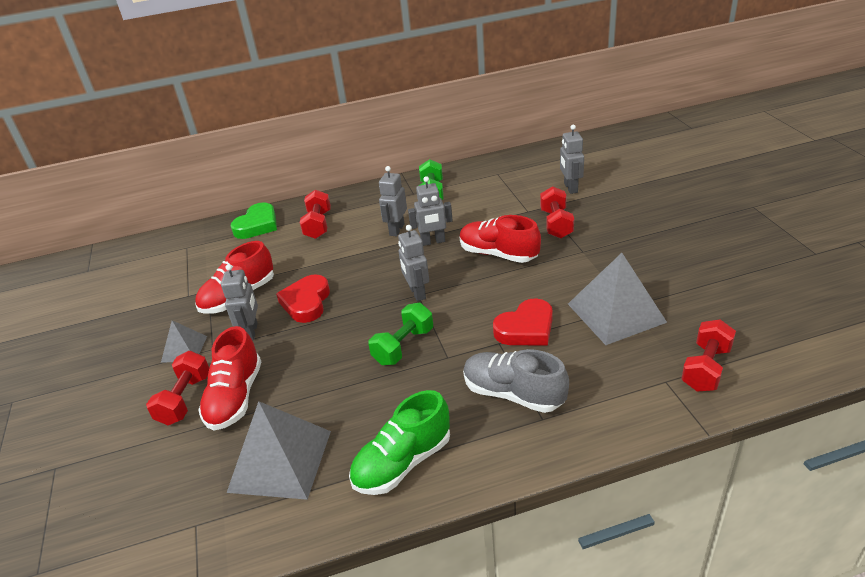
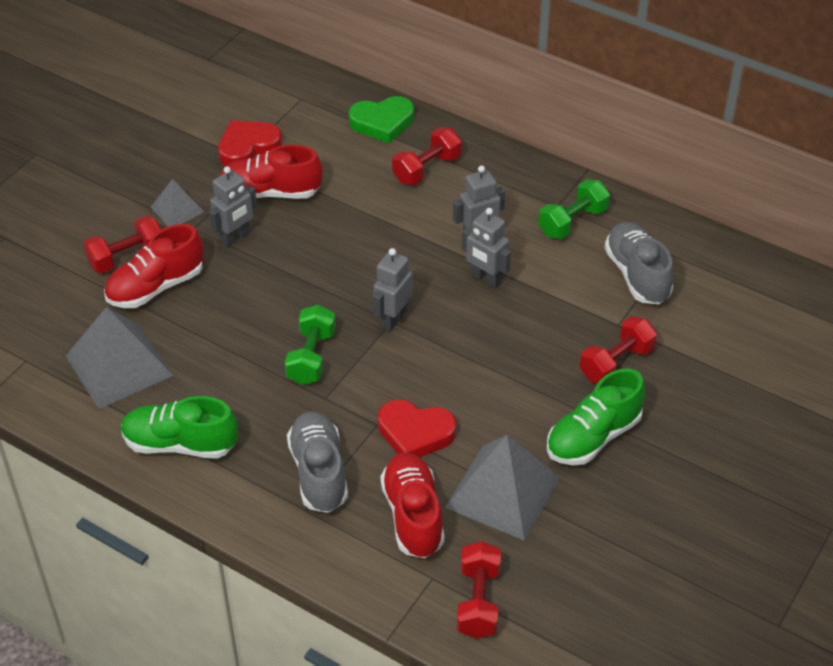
camera: 45 degrees right, 10 degrees up
(306, 302) = (306, 247): red heart -> red heart (248, 147)
(403, 346) = (311, 357): green dumbbell -> green dumbbell turned 75 degrees counterclockwise
(498, 254) = (514, 345): red shoe -> red shoe (413, 515)
(499, 190) = (637, 275): none -> grey shoe
(570, 188) = (704, 337): grey robot -> none
(605, 257) = (593, 437): none -> green shoe
(706, 368) = (478, 601): red dumbbell -> red dumbbell turned 75 degrees counterclockwise

